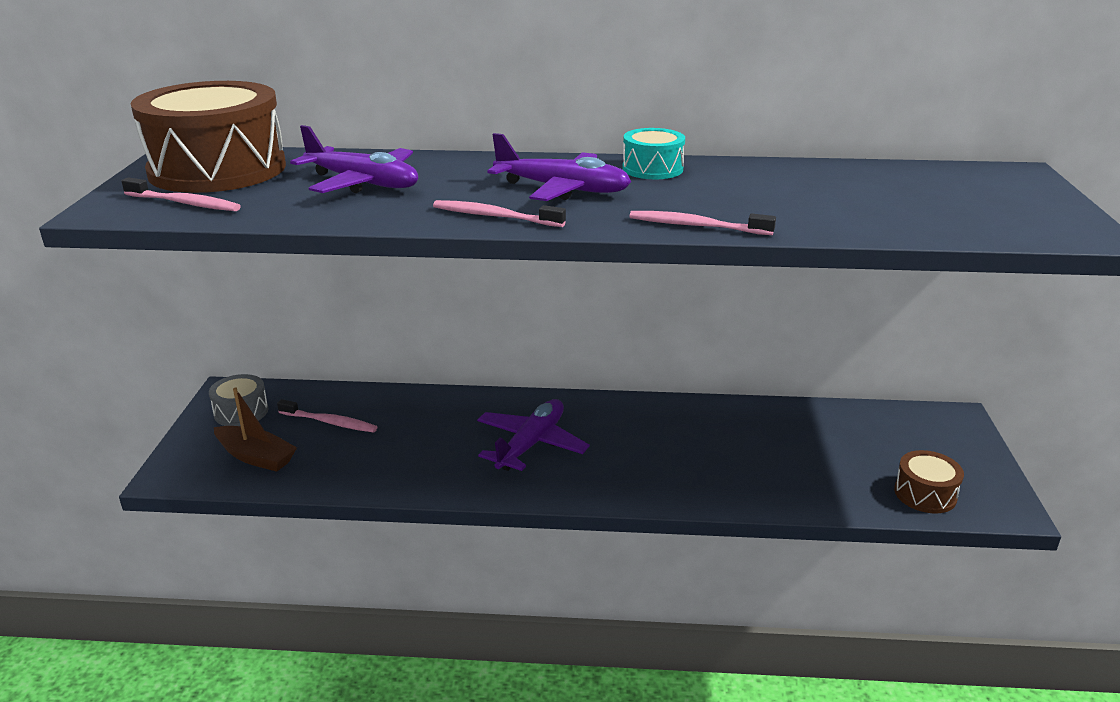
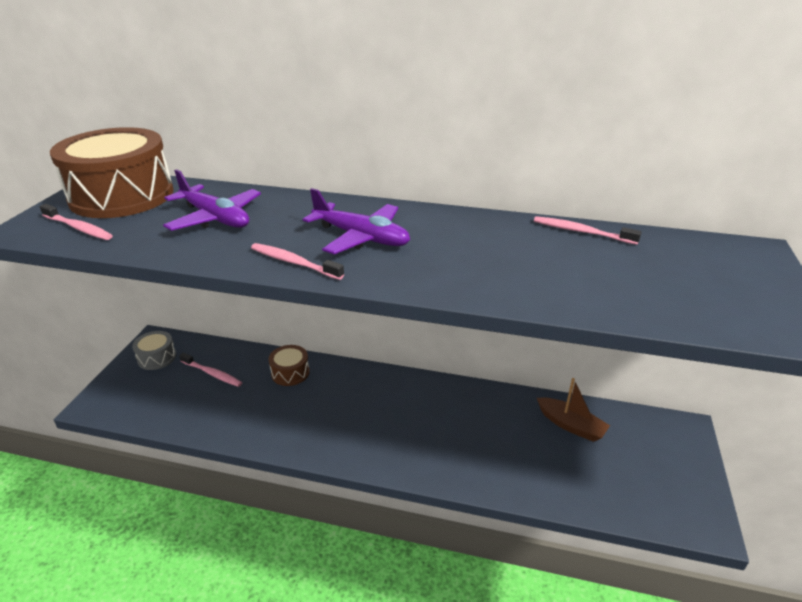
camera: 10 degrees right, 5 degrees up
(256, 457) = (153, 397): brown boat -> brown boat (571, 425)
(531, 444) = (346, 411): purple plane -> none
(652, 169) = (442, 221): turquoise drum -> none
(696, 226) = (450, 288): pink toothbrush -> pink toothbrush (581, 232)
(925, 494) = (640, 501): brown drum -> brown drum (290, 372)

